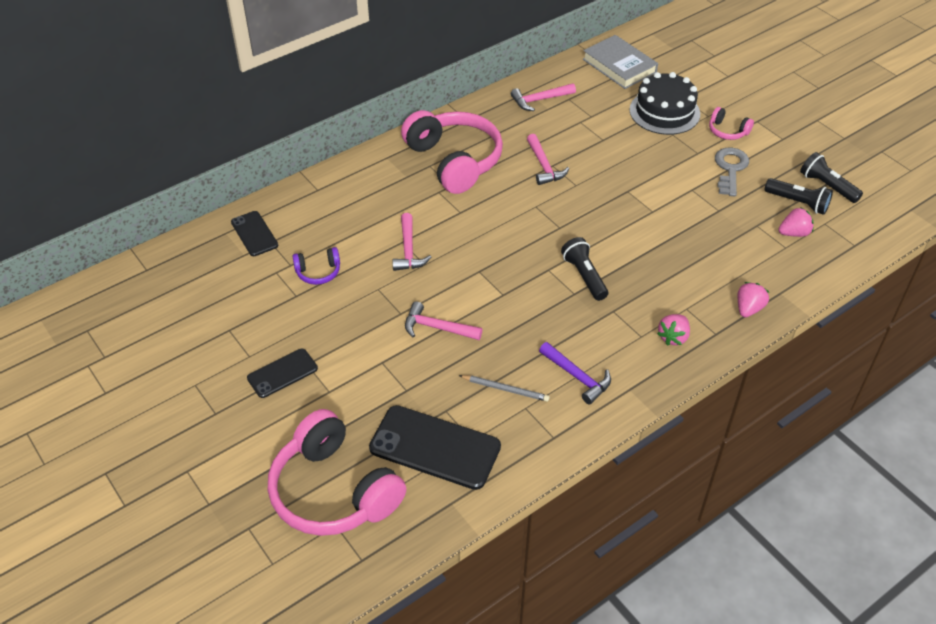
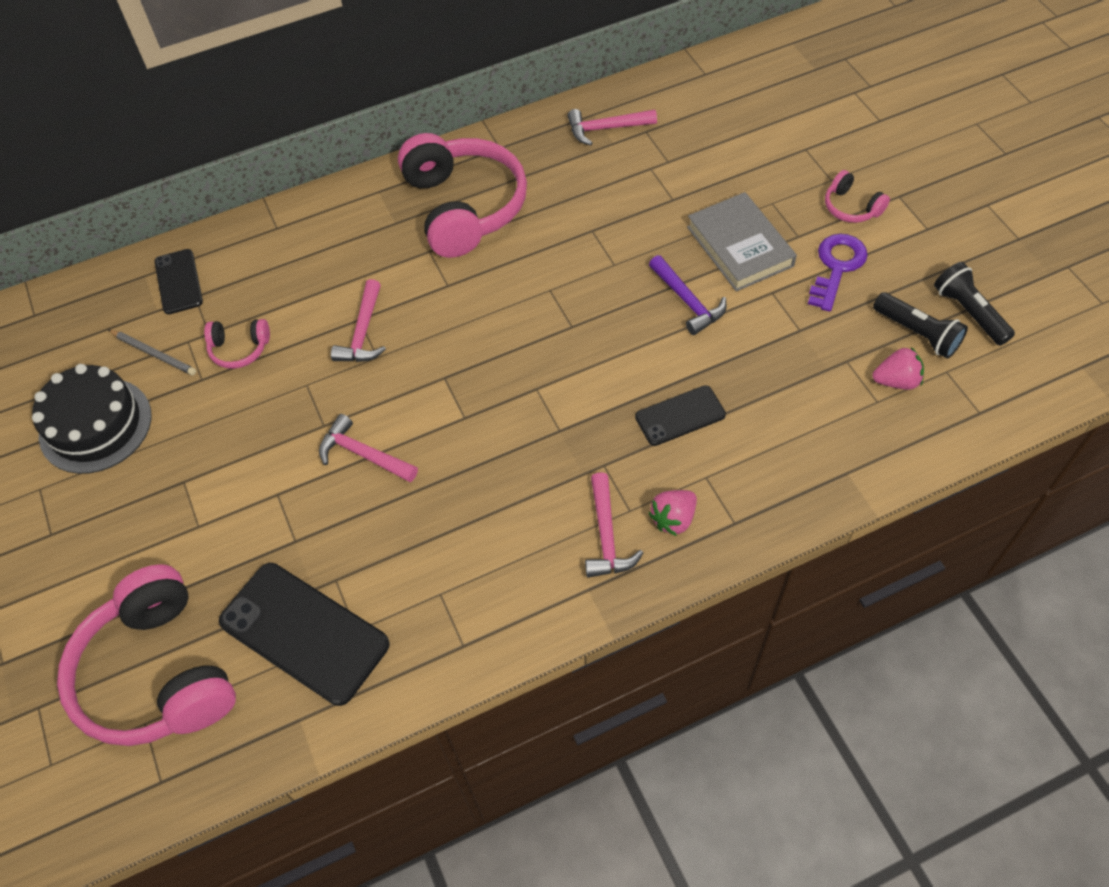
camera: 15 degrees right, 10 degrees up
(282, 373) = (149, 490): black phone -> black phone (680, 416)
(318, 272) = (239, 349): purple headphones -> pink headphones
(505, 389) = (422, 561): grey pencil -> grey pencil (154, 353)
(544, 166) = (580, 230): pink hammer -> pink hammer (606, 536)
(577, 377) = (523, 558): purple hammer -> purple hammer (687, 301)
(584, 276) = (581, 405): black flashlight -> none
(619, 66) = (731, 88): grey book -> grey book (740, 246)
(664, 112) = (771, 166): black cake -> black cake (95, 425)
(730, 169) = (837, 267): grey key -> purple key
(748, 309) = (793, 491): pink strawberry -> none

